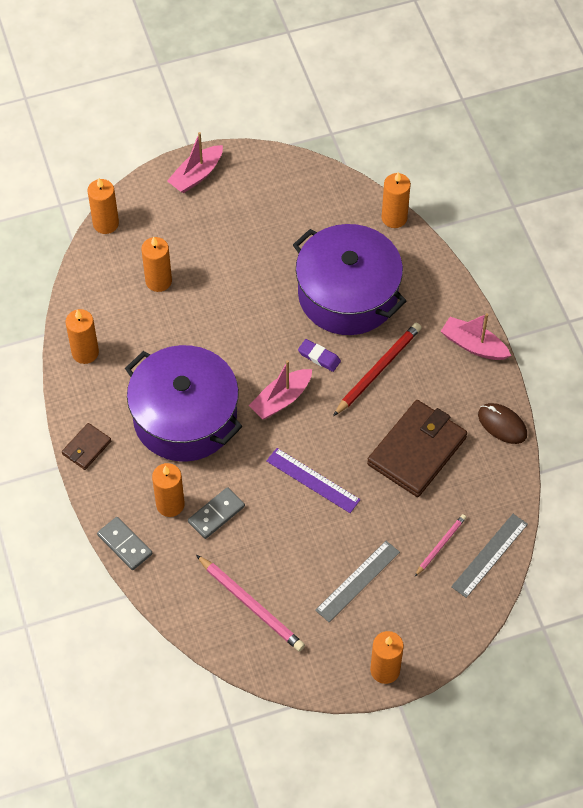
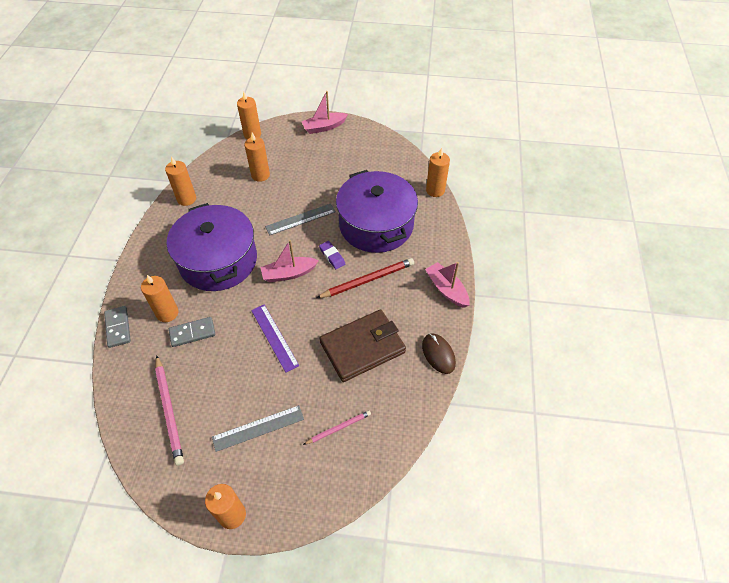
camera: 25 degrees right, 5 degrees down
(86, 448) = (143, 255): brown wallet -> none
(489, 555) = (373, 454): grey ruler -> grey ruler (300, 219)

